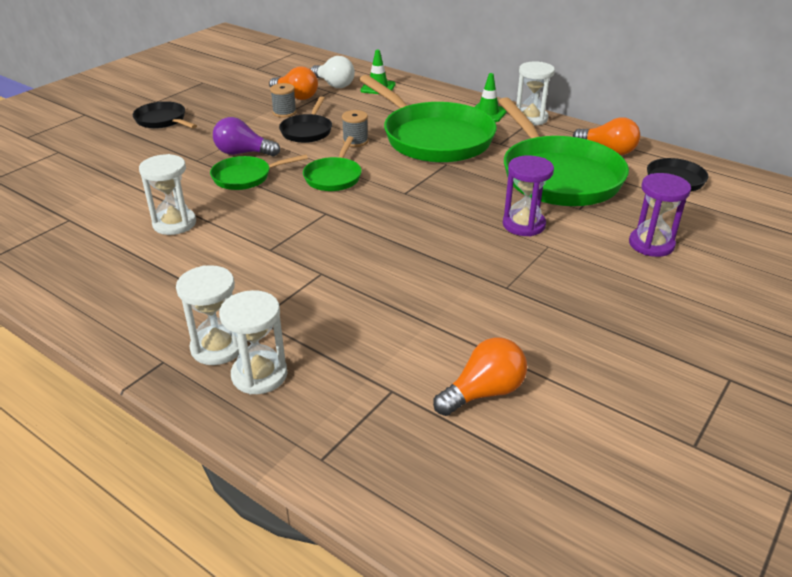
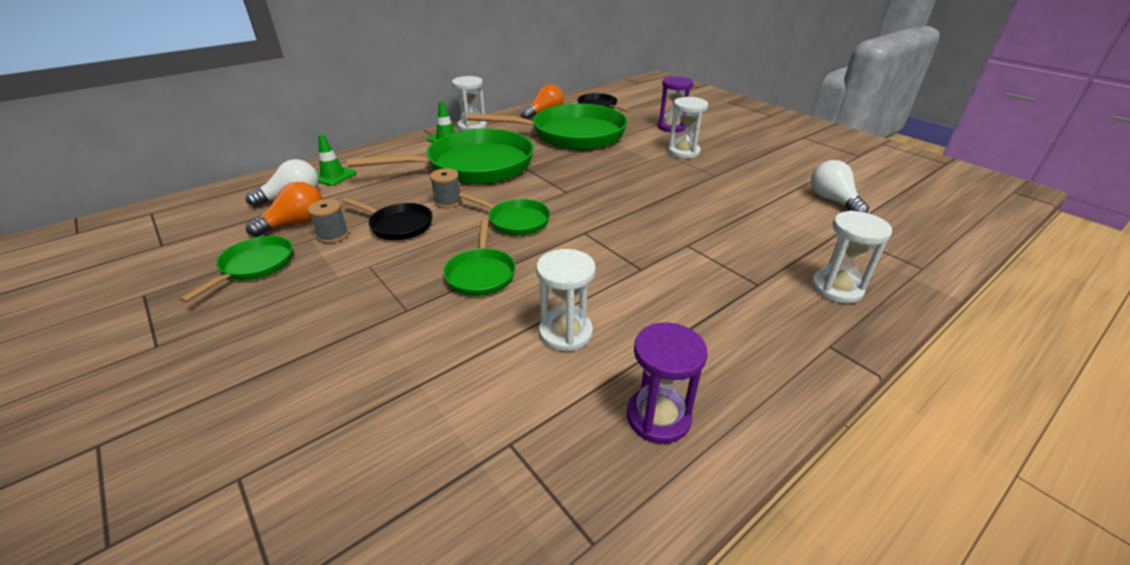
camera: 75 degrees left, 0 degrees up
(163, 120) = (244, 339): black pan -> none
(217, 347) = (803, 309): white hourglass -> white hourglass (683, 152)
(238, 100) = (255, 266): none -> green pan
(243, 153) = (417, 272): purple light bulb -> none
(483, 392) = (832, 201): orange light bulb -> white light bulb
(523, 225) = (636, 156): purple hourglass -> purple hourglass (658, 417)

